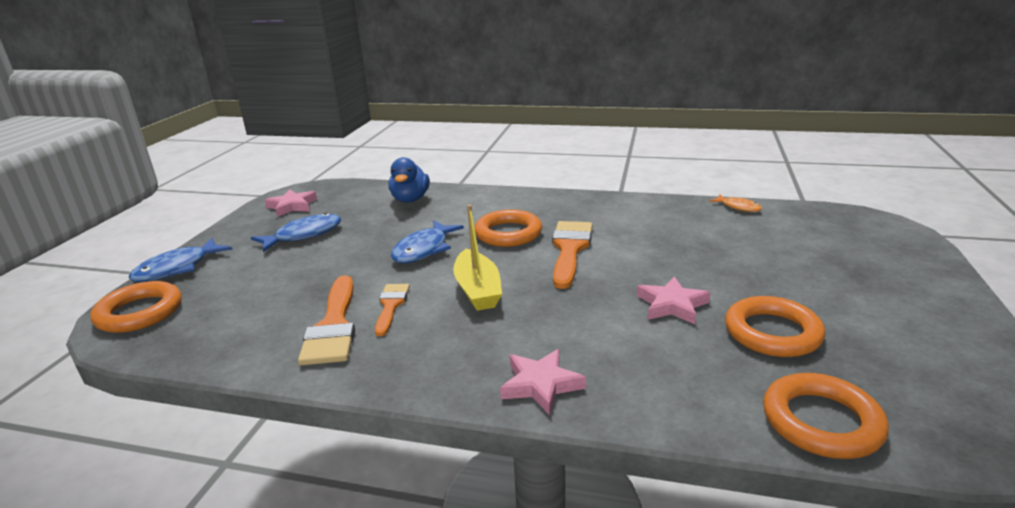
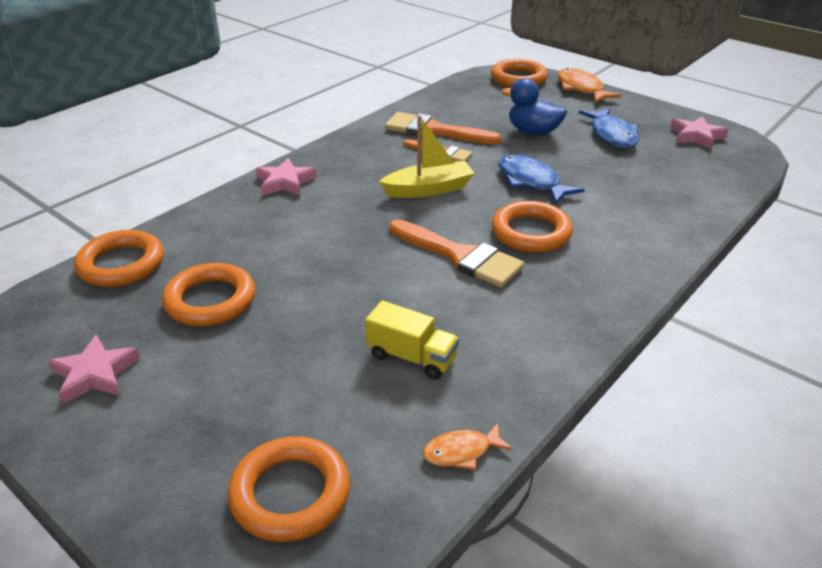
camera: 115 degrees right, 10 degrees up
(177, 268) = (581, 89): blue fish -> orange fish
(410, 199) = (677, 198): blue duck -> blue duck (533, 132)
(477, 290) = (428, 189): yellow boat -> yellow boat turned 150 degrees clockwise
(672, 305) = (304, 270): pink star -> pink star (95, 374)
(697, 236) = (412, 357): none -> yellow truck
(839, 236) = (290, 494): none -> orange ring

